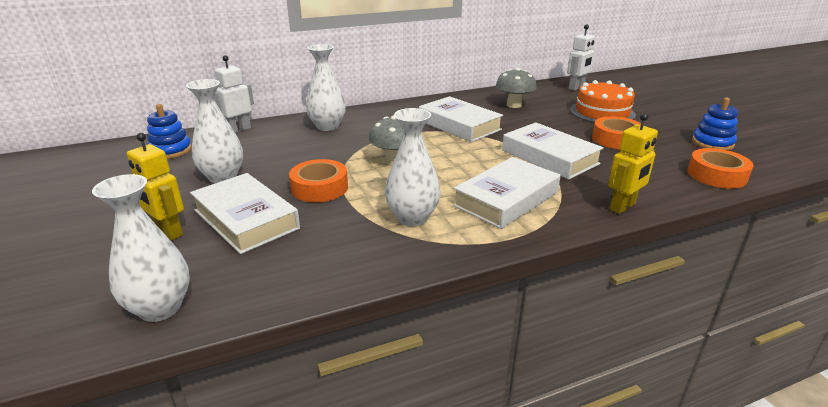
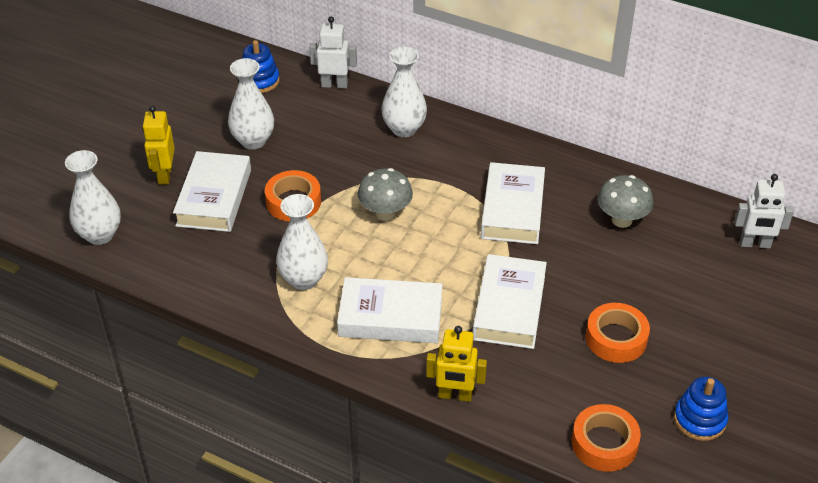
camera: 50 degrees right, 15 degrees up
(602, 112) = (690, 298): orange cake -> none

